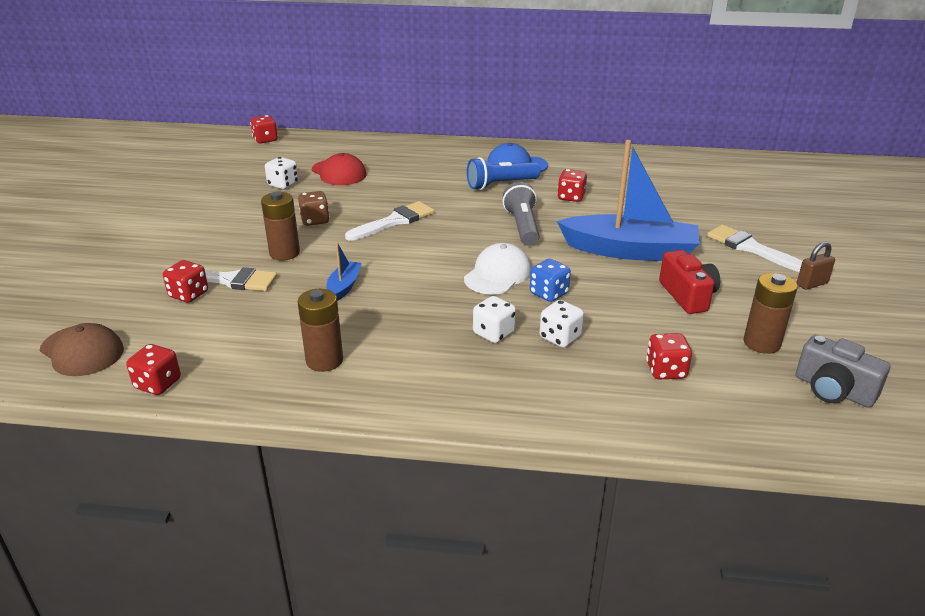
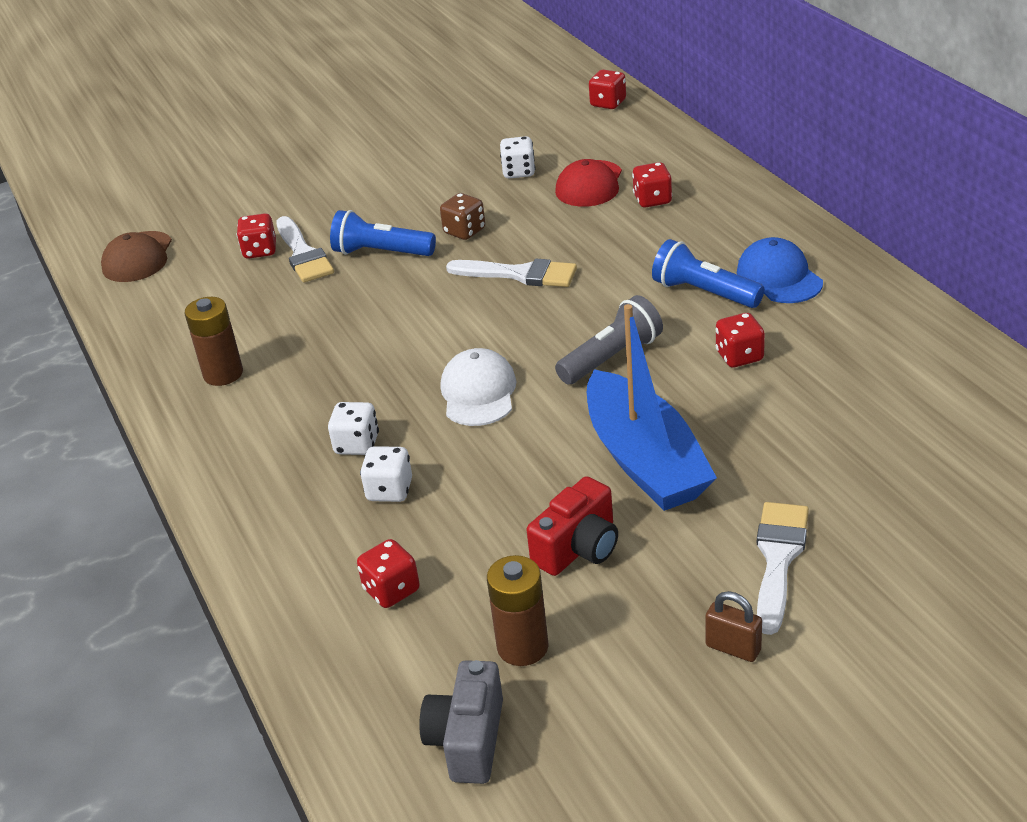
camera: 60 degrees right, 5 degrees up
(158, 384) = (123, 316): red dice -> red dice (652, 200)
(284, 253) = (381, 253): brown battery -> blue flashlight
(344, 287) = (354, 317): blue boat -> none
(497, 274) = (478, 392): white cap -> white cap turned 90 degrees counterclockwise
(549, 293) = (473, 444): blue dice -> none

